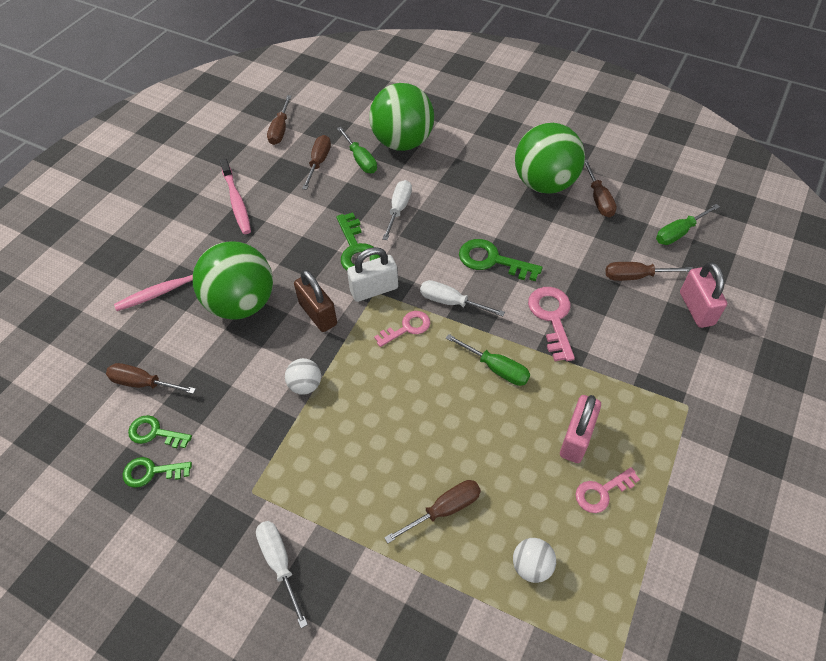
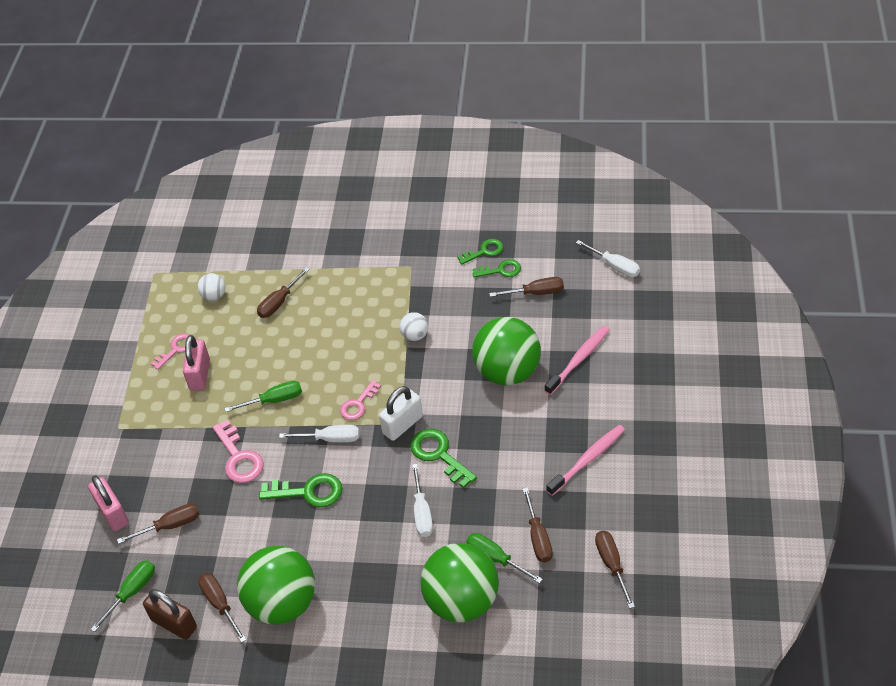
camera: 160 degrees right, 5 degrees down
(236, 201) = (588, 459): pink toothbrush -> pink toothbrush turned 90 degrees clockwise
(280, 563) = (369, 242): white screwdriver -> white screwdriver (614, 266)
(318, 314) = (438, 387): brown padlock -> brown padlock (174, 624)
(496, 368) = (274, 400): green screwdriver -> green screwdriver turned 150 degrees clockwise

